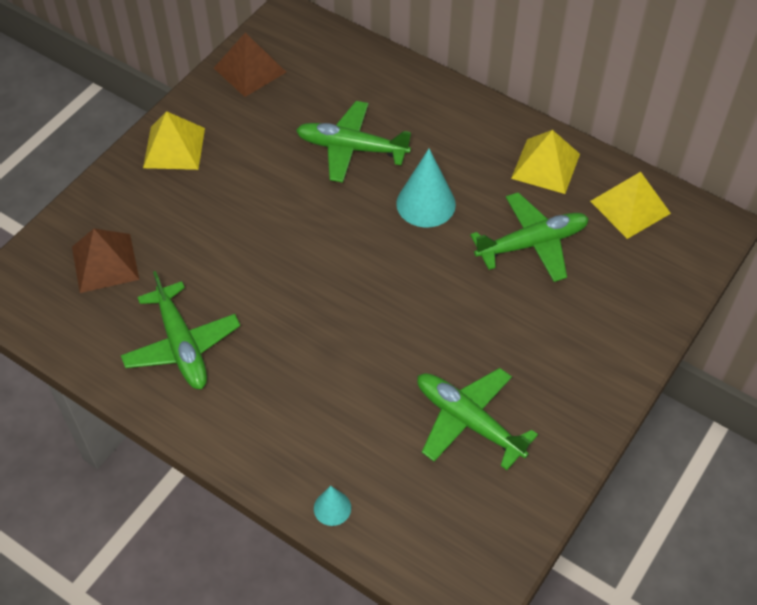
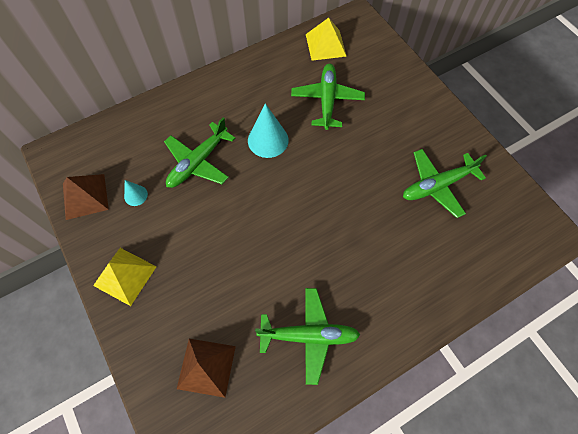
camera: 65 degrees left, 10 degrees up
(332, 508) = (472, 286): turquoise cone -> turquoise cone (136, 195)
(545, 166) = (274, 69): yellow pyramid -> none

